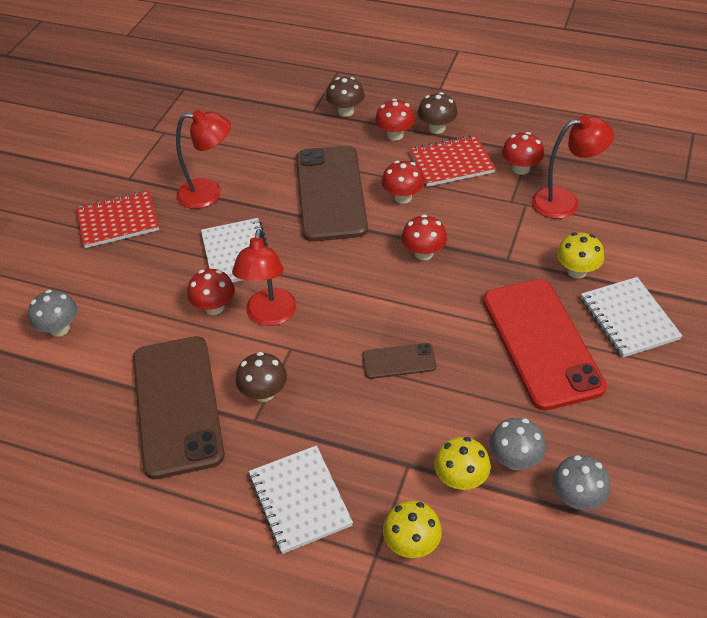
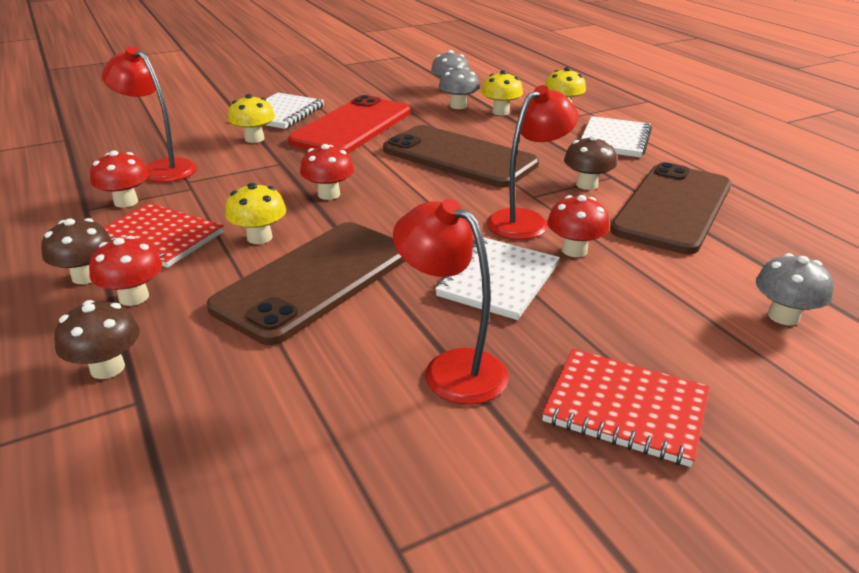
camera: 140 degrees left, 15 degrees down
(399, 361) = (459, 157): brown phone -> brown phone, size x2.19
(403, 197) = (259, 237): red mushroom -> yellow mushroom

